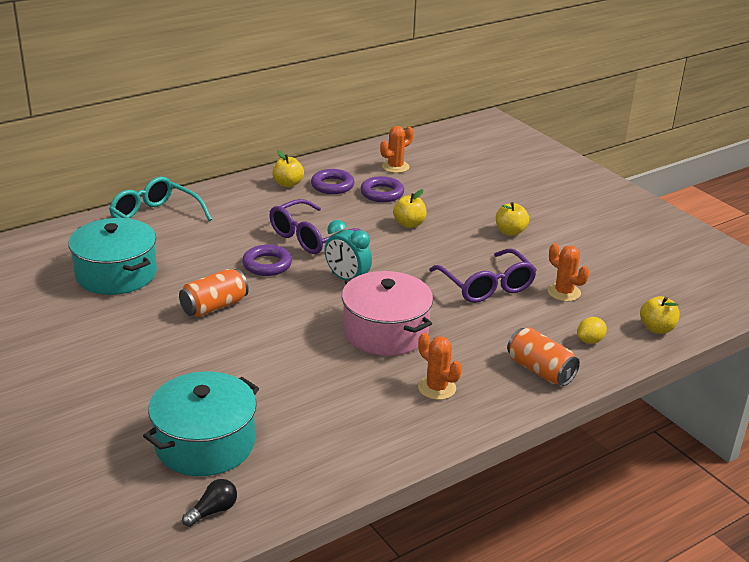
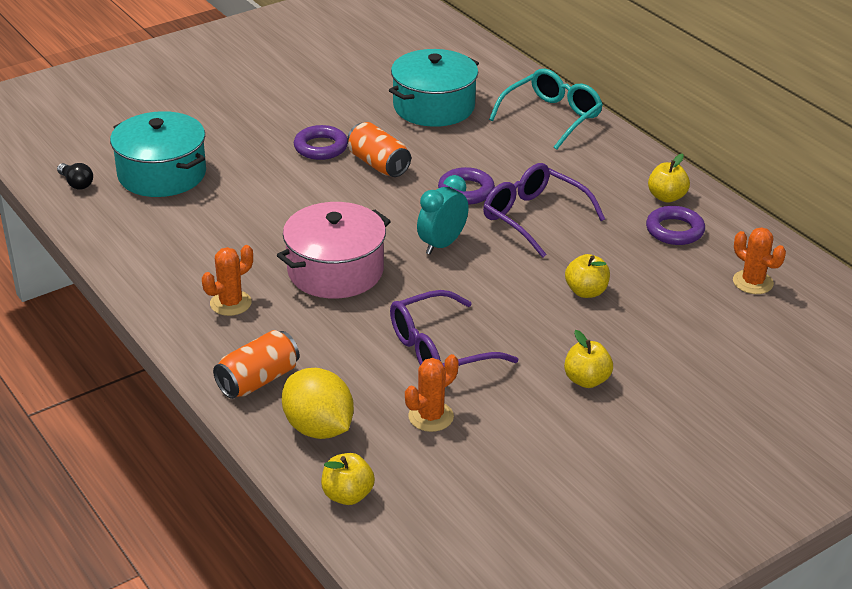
camera: 90 degrees right, 5 degrees up
(382, 193) = (666, 270): purple ring -> purple ring (321, 147)
(590, 341) = (318, 428): yellow lemon -> yellow lemon, size x1.96

